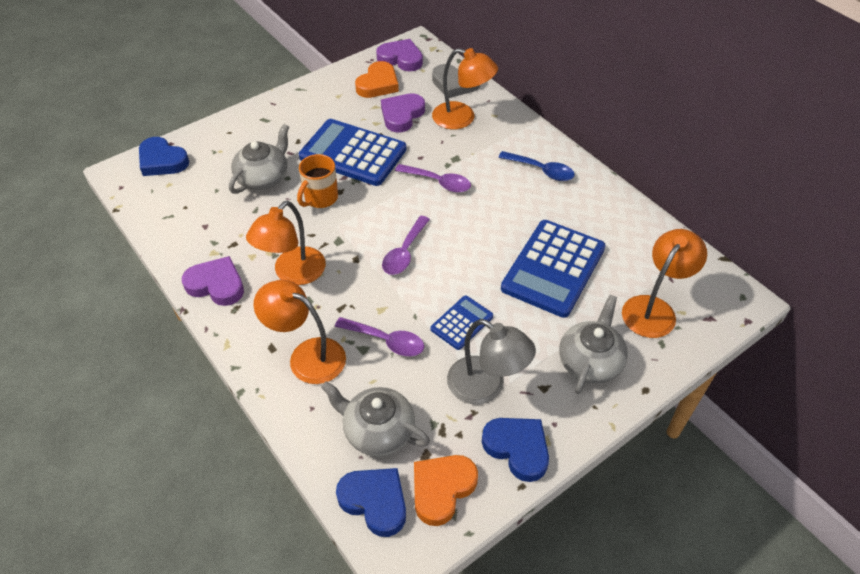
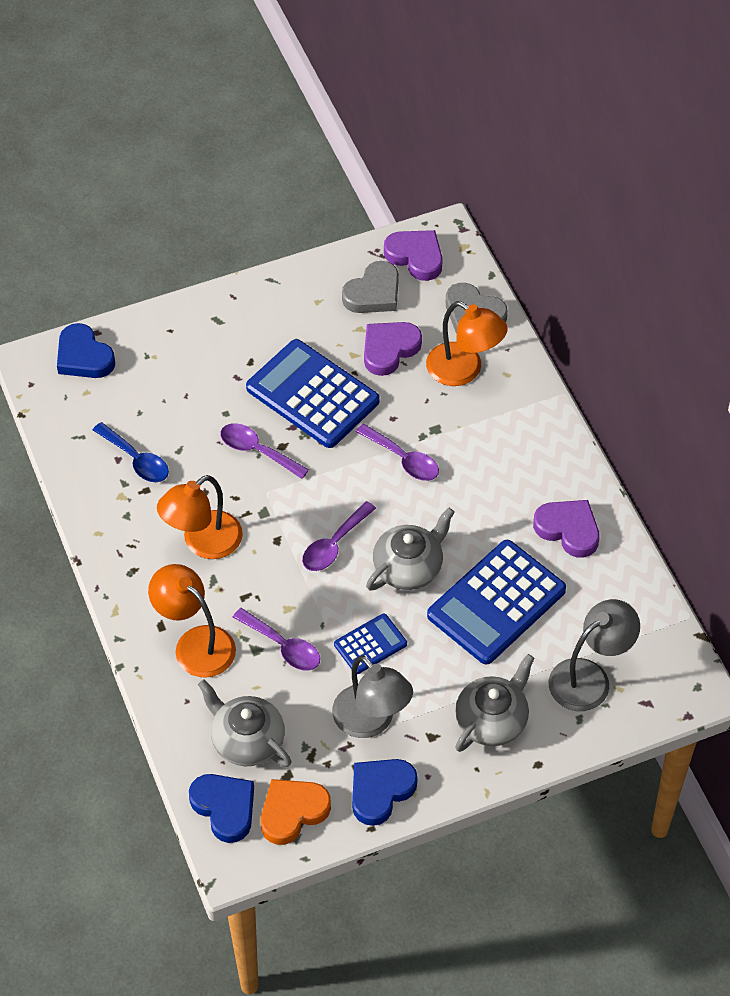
camera: 15 degrees right, 5 degrees up
(216, 285) = (117, 538): purple heart -> purple heart (568, 530)
(263, 178) = (197, 407): grey teapot -> grey teapot (409, 567)
(320, 198) = (257, 451): orange mug -> purple spoon
(378, 84) = (373, 293): orange heart -> grey heart
(517, 448) = (380, 791): blue heart -> blue heart turned 105 degrees counterclockwise
(541, 170) = (534, 470): blue spoon -> blue spoon (136, 460)
(654, 309) = (589, 677): orange lamp -> grey lamp

